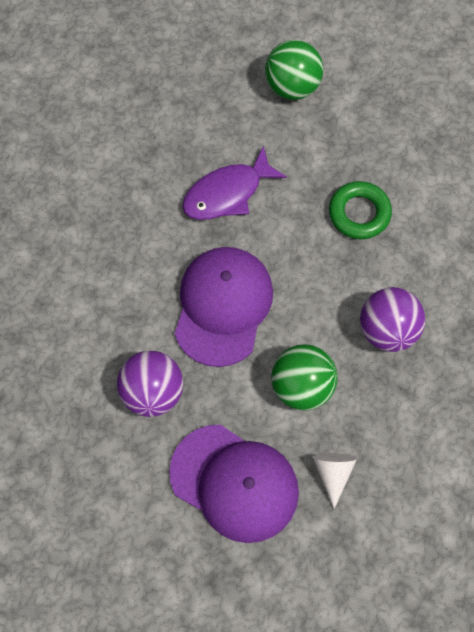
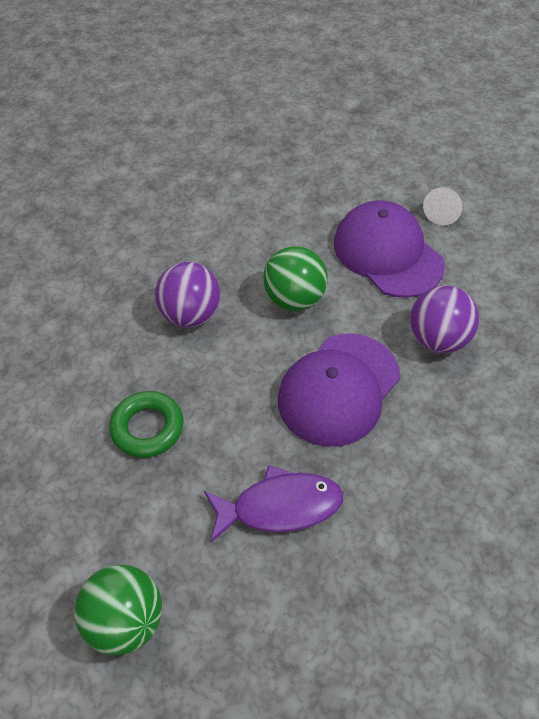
camera: 155 degrees left, 15 degrees down
(333, 473) = (301, 235): white cone -> white cone (442, 213)

